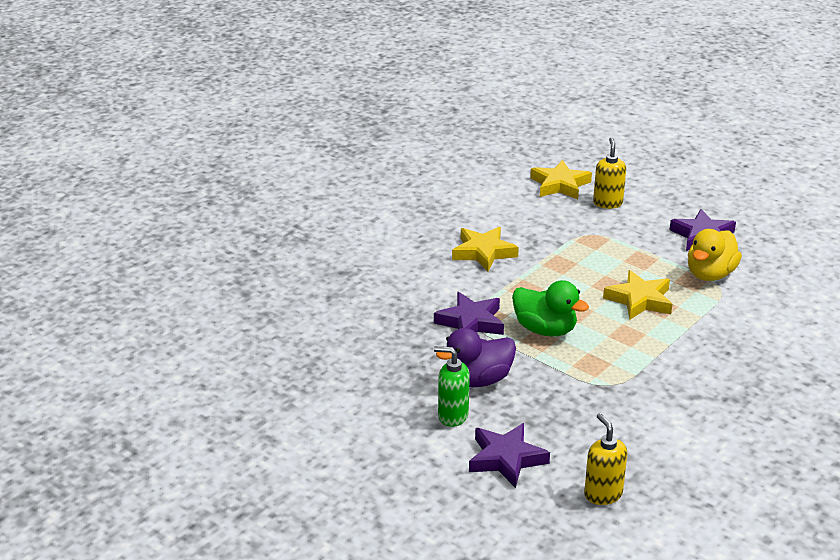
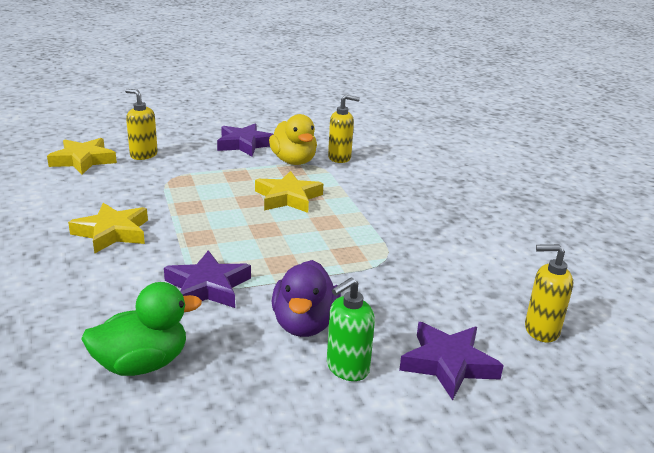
camera: 60 degrees left, 5 degrees down
(545, 330) = (272, 254): green duck -> green duck (142, 364)
(756, 295) = (340, 158): none -> yellow soap dispenser

